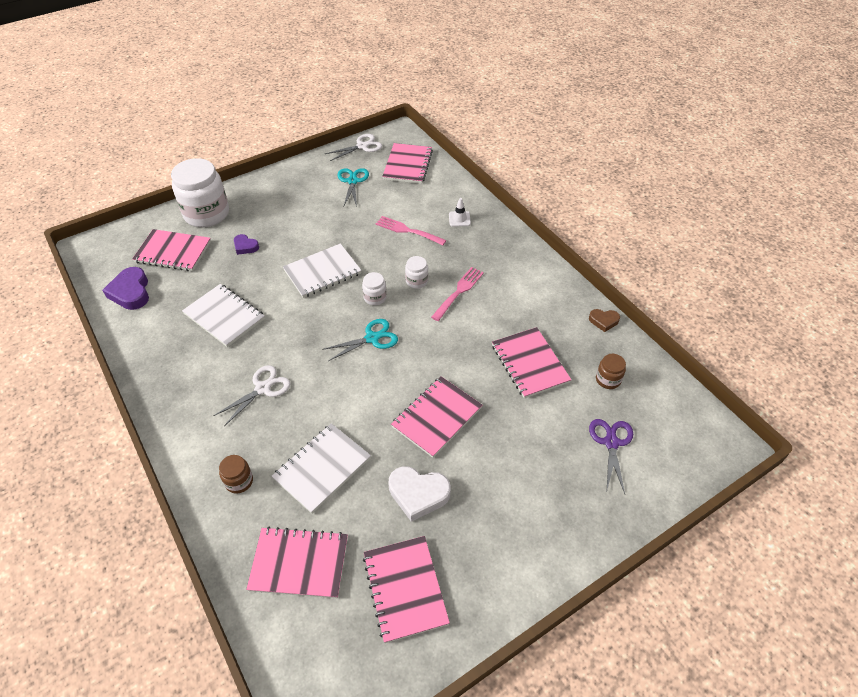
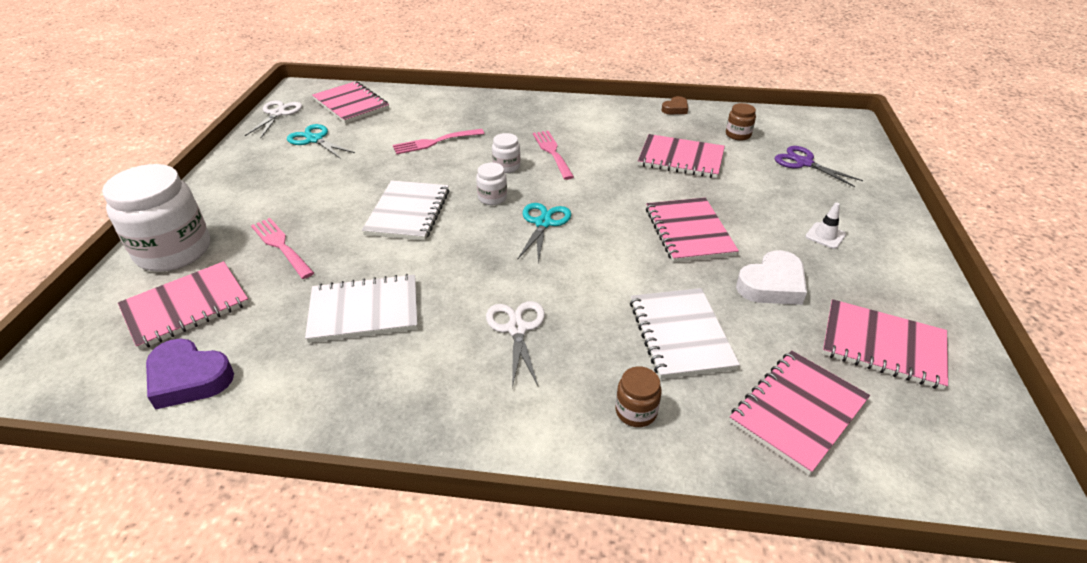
camera: 50 degrees left, 10 degrees down
(245, 246) = (281, 246): purple heart -> pink fork
(459, 219) = (465, 113): white traffic cone -> white traffic cone (825, 236)

